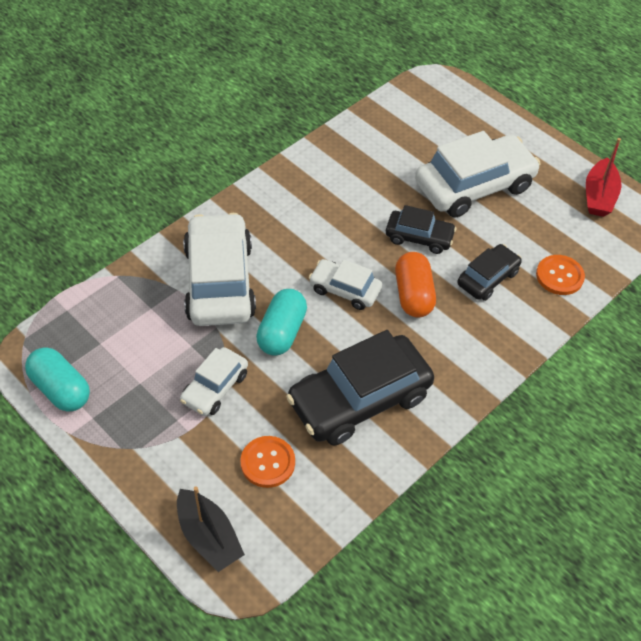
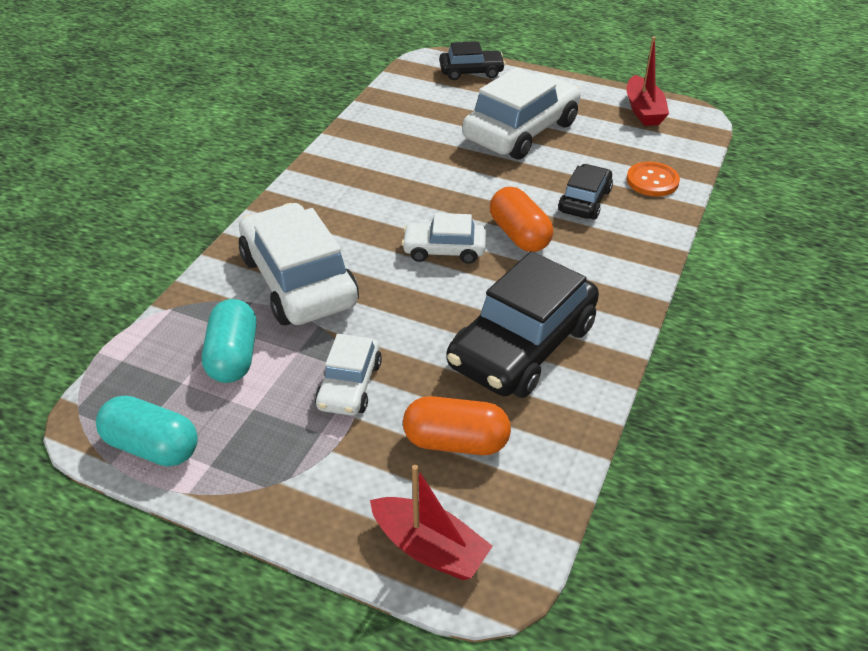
camera: 20 degrees left, 10 degrees down
(209, 537) = (429, 548): black boat -> red boat
(268, 462) = (456, 442): orange button -> orange capsule
(282, 332) = (397, 308): turquoise capsule -> turquoise capsule (233, 356)
(419, 237) = (493, 185): black car -> black car (471, 72)

